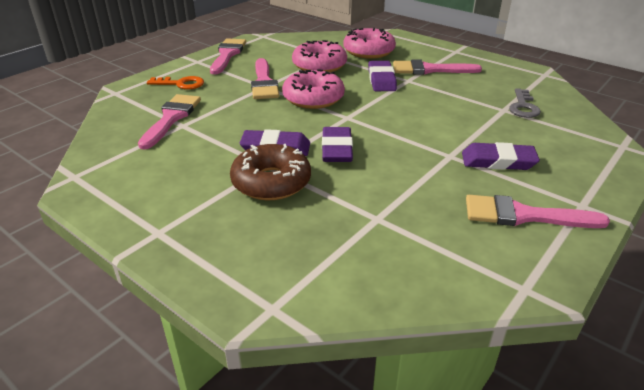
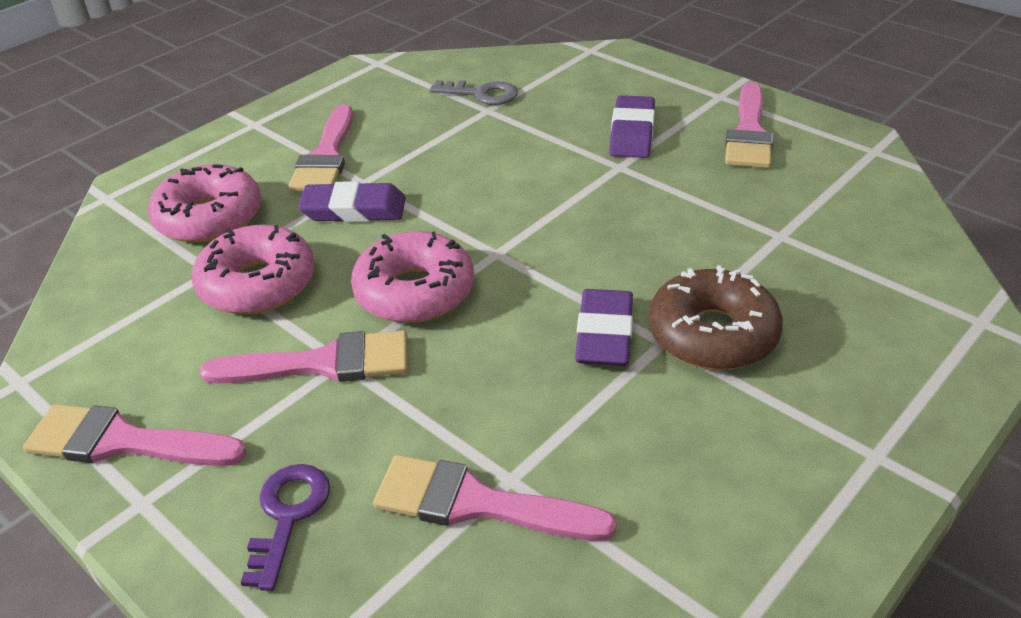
camera: 85 degrees left, 5 degrees up
(181, 84) = (288, 515): orange key -> purple key
(337, 149) = (605, 266): purple eraser -> none

